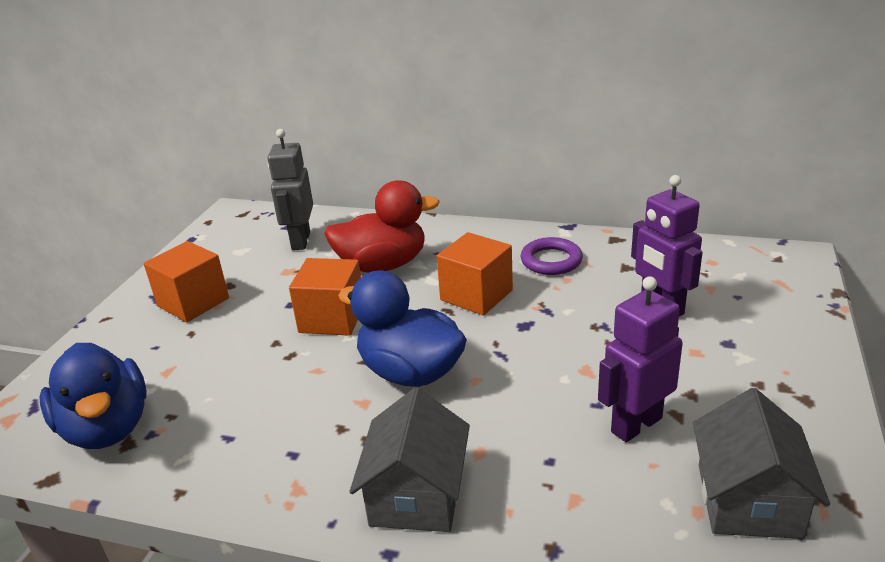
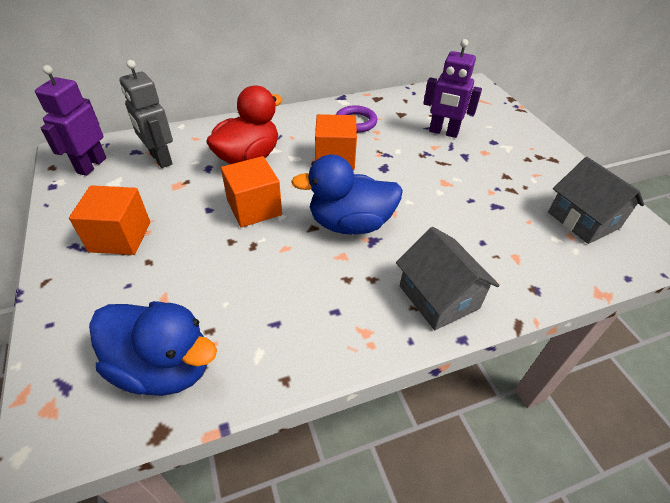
camera: 40 degrees left, 15 degrees up
(636, 425) = (500, 203): purple robot -> purple robot (91, 165)

